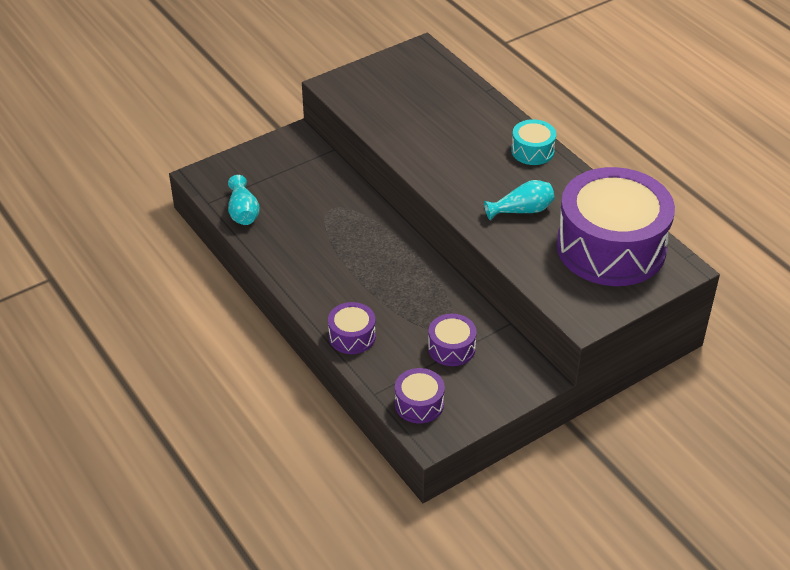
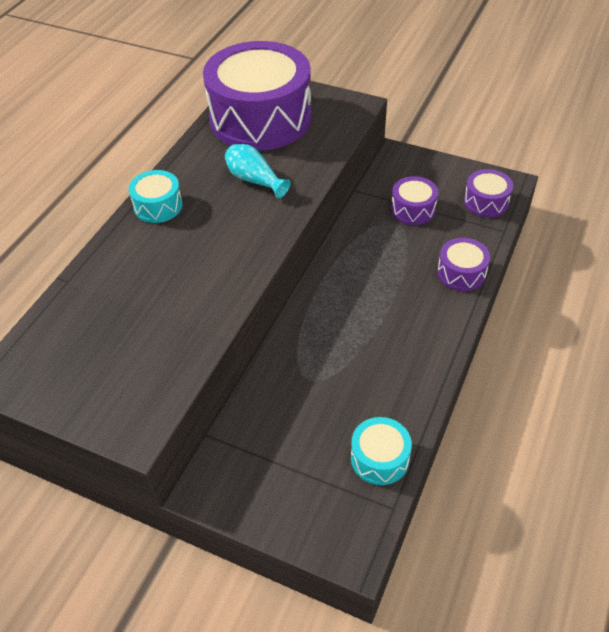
camera: 120 degrees left, 5 degrees up
(243, 212) = (379, 458): turquoise vase -> turquoise drum

